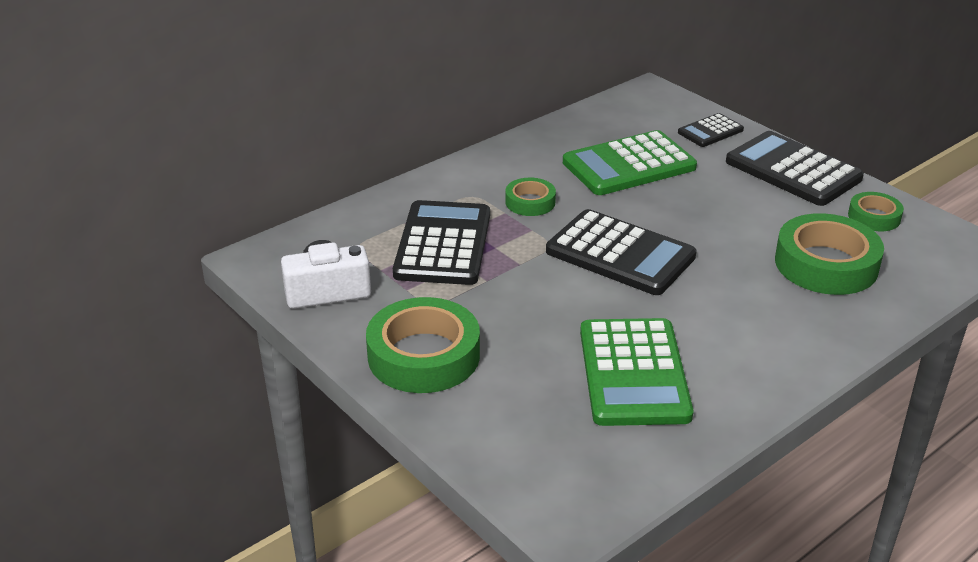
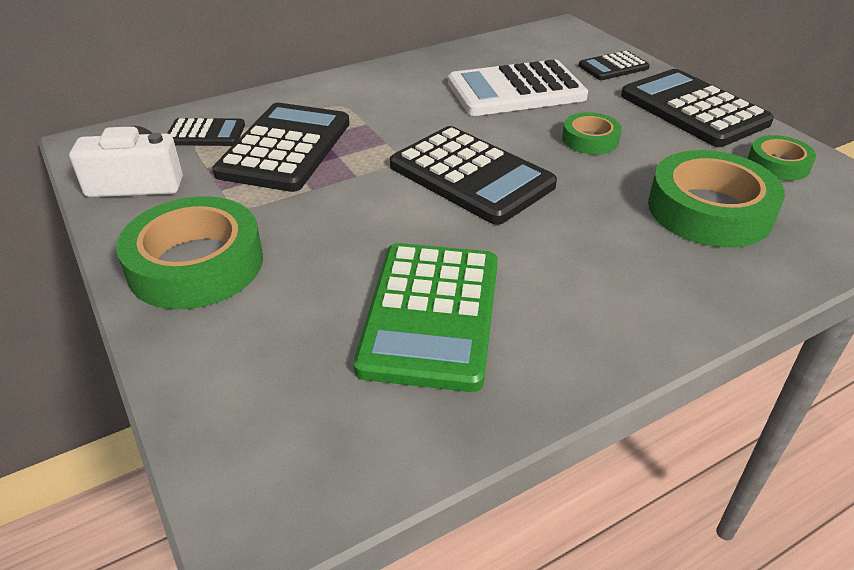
camera: 10 degrees right, 5 degrees up
(360, 237) = (205, 134): none -> black calculator
(530, 202) = (397, 116): green tape -> green tape (590, 139)
(629, 165) = (516, 90): green calculator -> white calculator

